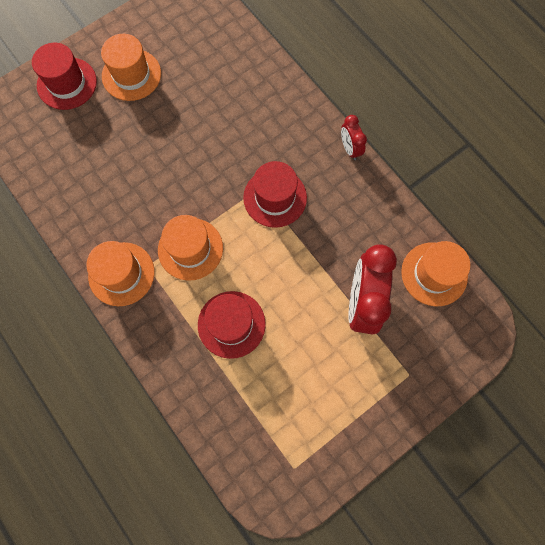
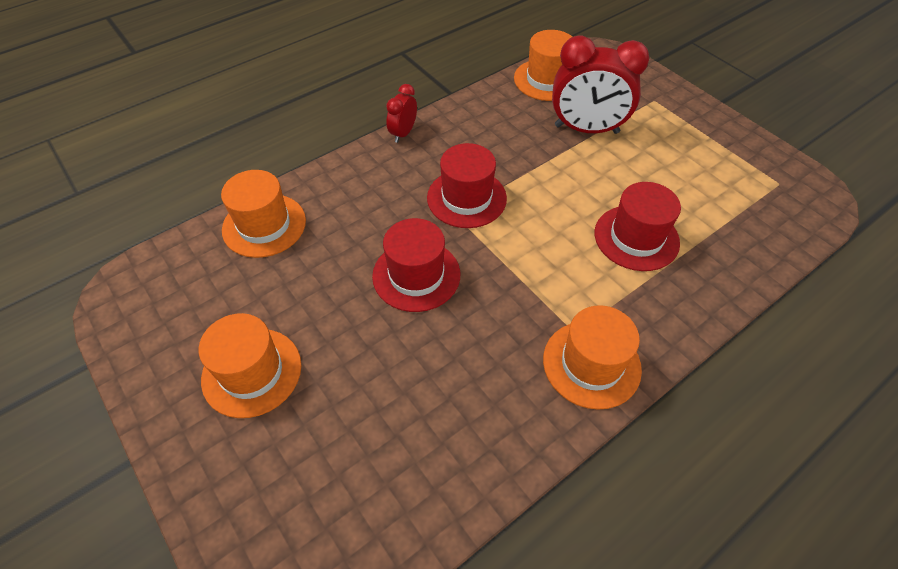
camera: 90 degrees left, 20 degrees down
(67, 83) = (247, 478): red hat -> red hat (416, 275)
(190, 249) = (543, 282): orange hat -> orange hat (264, 225)
(350, 149) = (403, 133): red clock -> red clock turned 135 degrees clockwise

